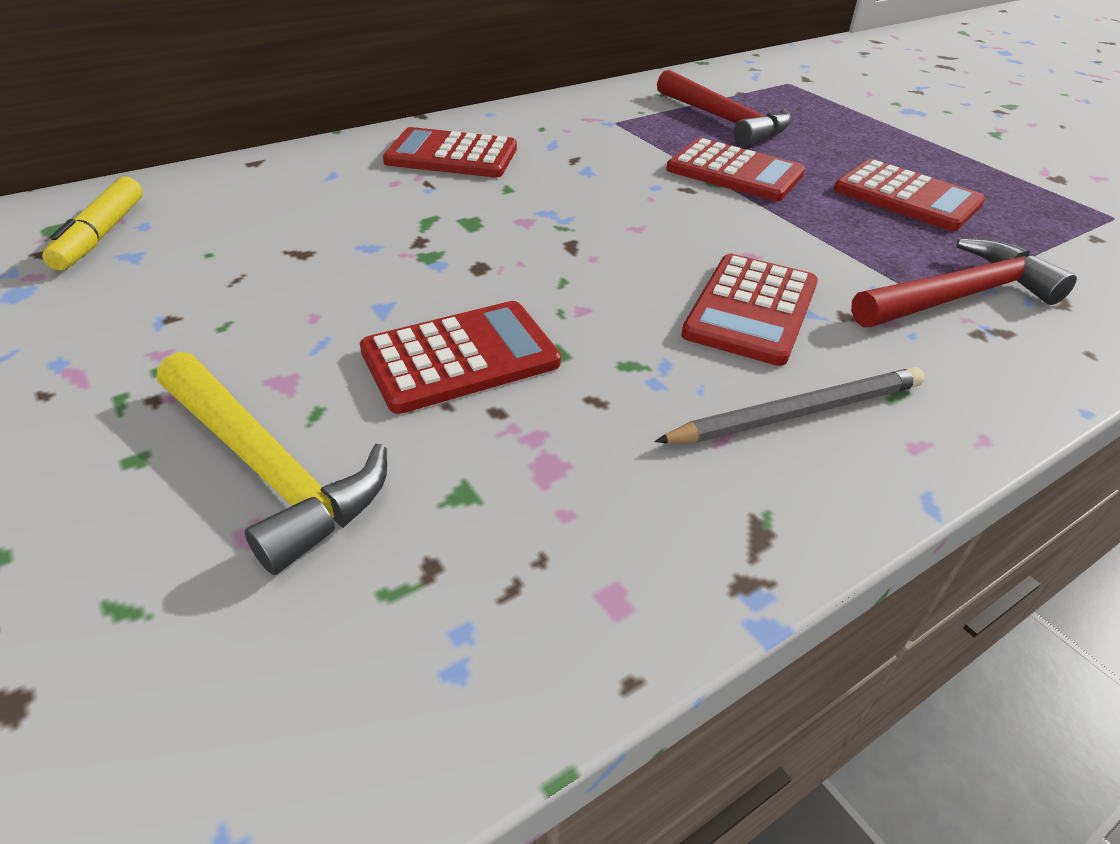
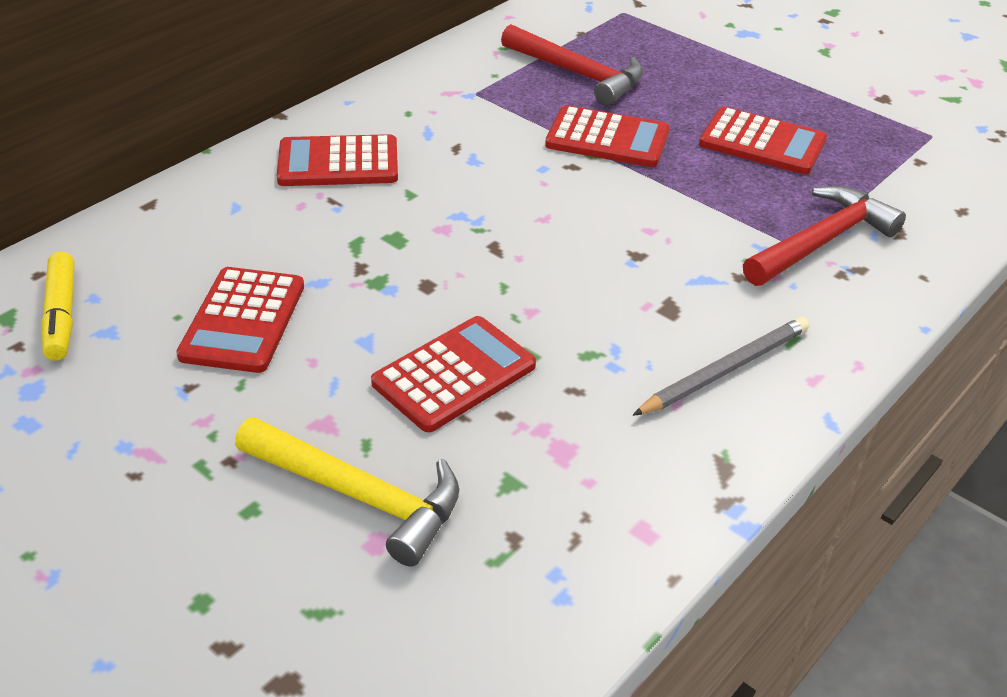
camera: 15 degrees left, 0 degrees up
(751, 309) = (665, 285): red calculator -> red calculator (243, 321)

